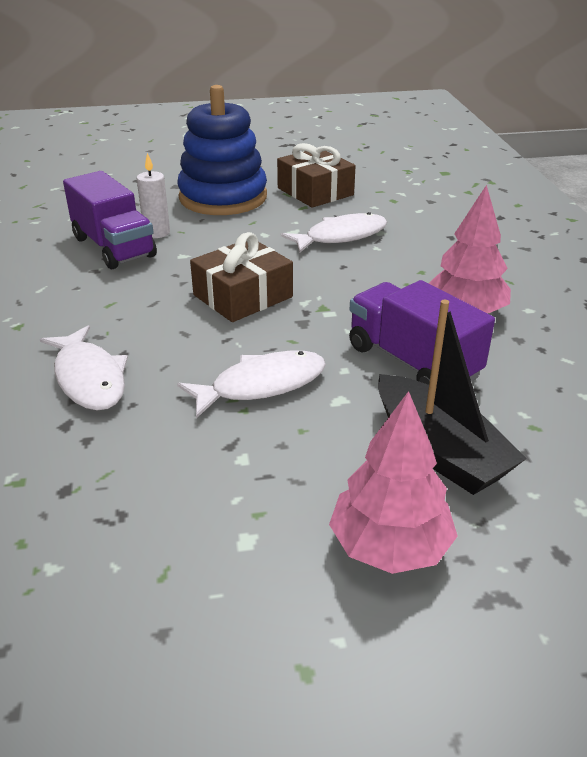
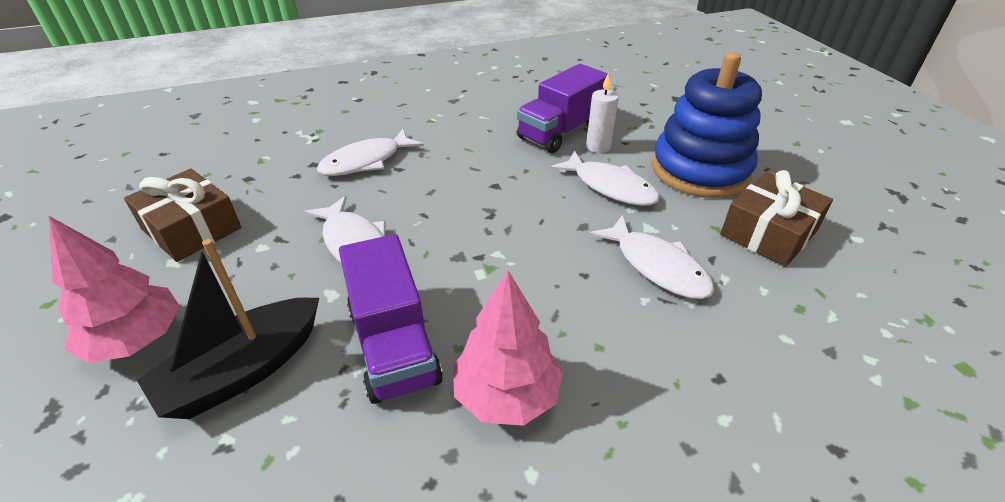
camera: 80 degrees right, 5 degrees up
(227, 237) = (610, 187): none -> white fish
(243, 296) = (498, 213): brown gift -> brown gift (191, 229)
(412, 362) = (393, 345): purple truck -> purple truck turned 120 degrees clockwise

